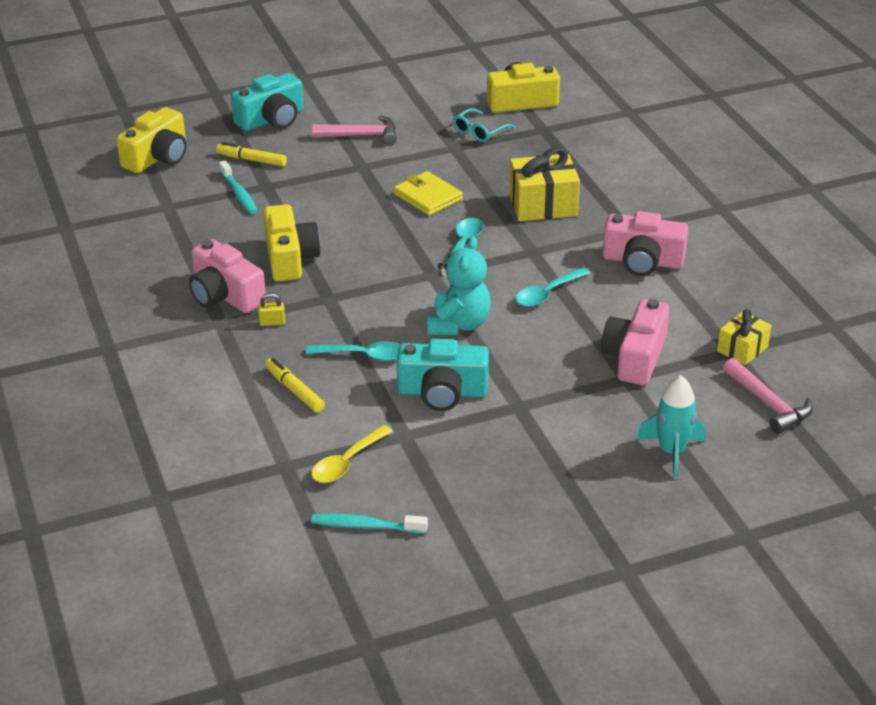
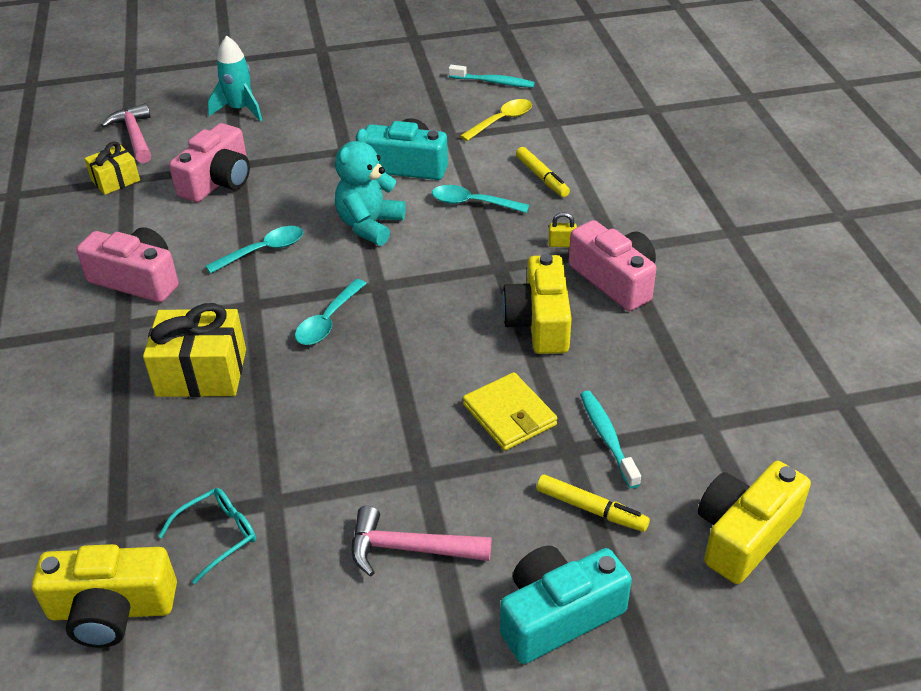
camera: 170 degrees left, 5 degrees up
(428, 197) = (345, 403): yellow wallet -> yellow wallet (509, 415)

